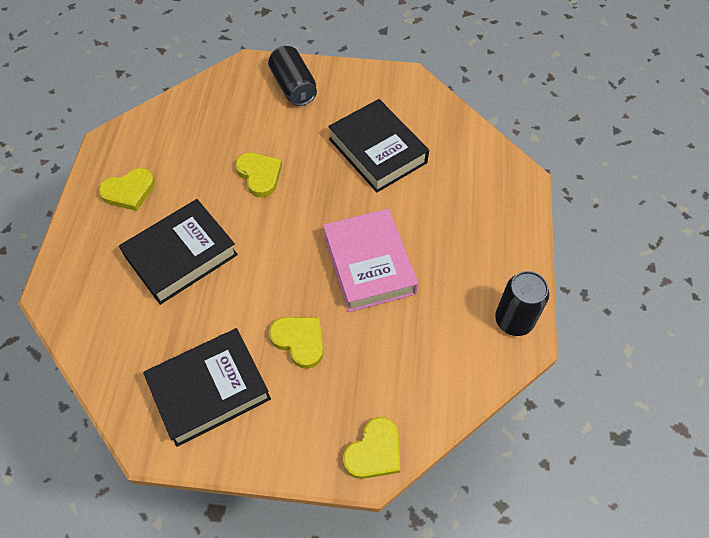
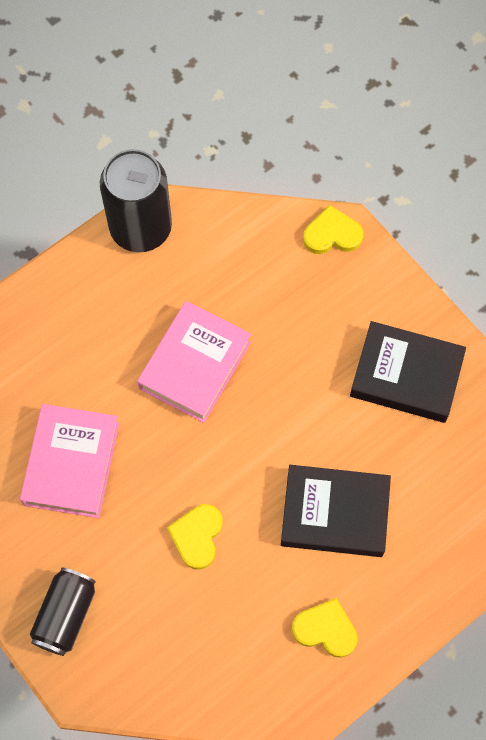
camera: 135 degrees left, 10 degrees up
(299, 341) = (308, 353): yellow heart -> none
(377, 151) = (71, 464): black book -> pink book
(514, 320) = (141, 228): black can -> black can, size x1.59

